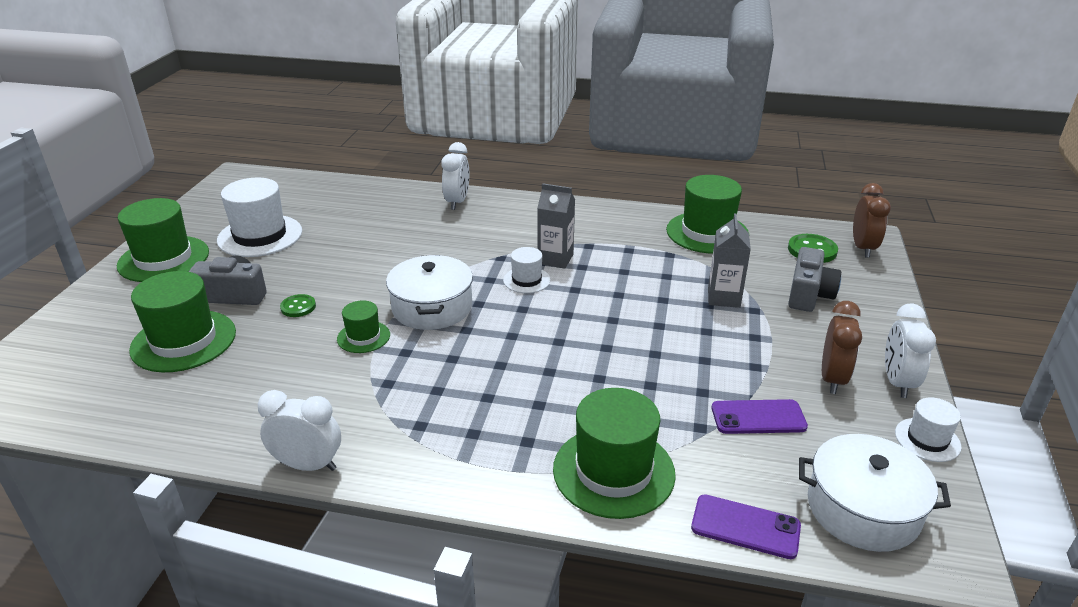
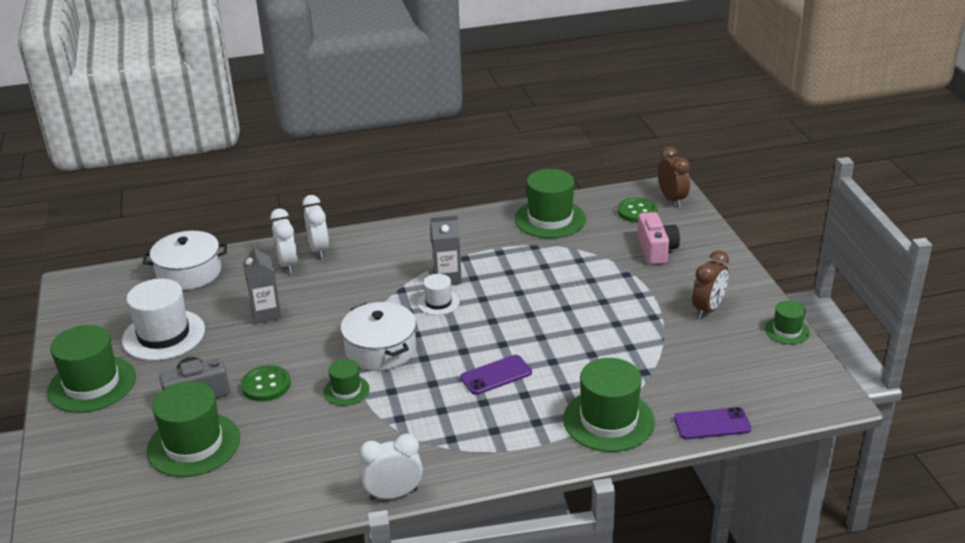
camera: 25 degrees left, 0 degrees up
(298, 307) = (266, 385): green button -> green button, size x1.55
(723, 297) = (598, 271): grey carton -> grey carton (266, 314)
(758, 417) = (677, 352): purple phone -> purple phone (496, 375)
(809, 294) = (656, 250): grey camera -> pink camera
(832, 379) = (708, 309): brown clock -> brown clock turned 45 degrees clockwise
(863, 509) = (772, 388): white pot -> white pot (189, 272)
(897, 382) = (749, 298): white clock -> white clock (287, 264)
(927, 439) = (787, 331): white hat -> green hat

